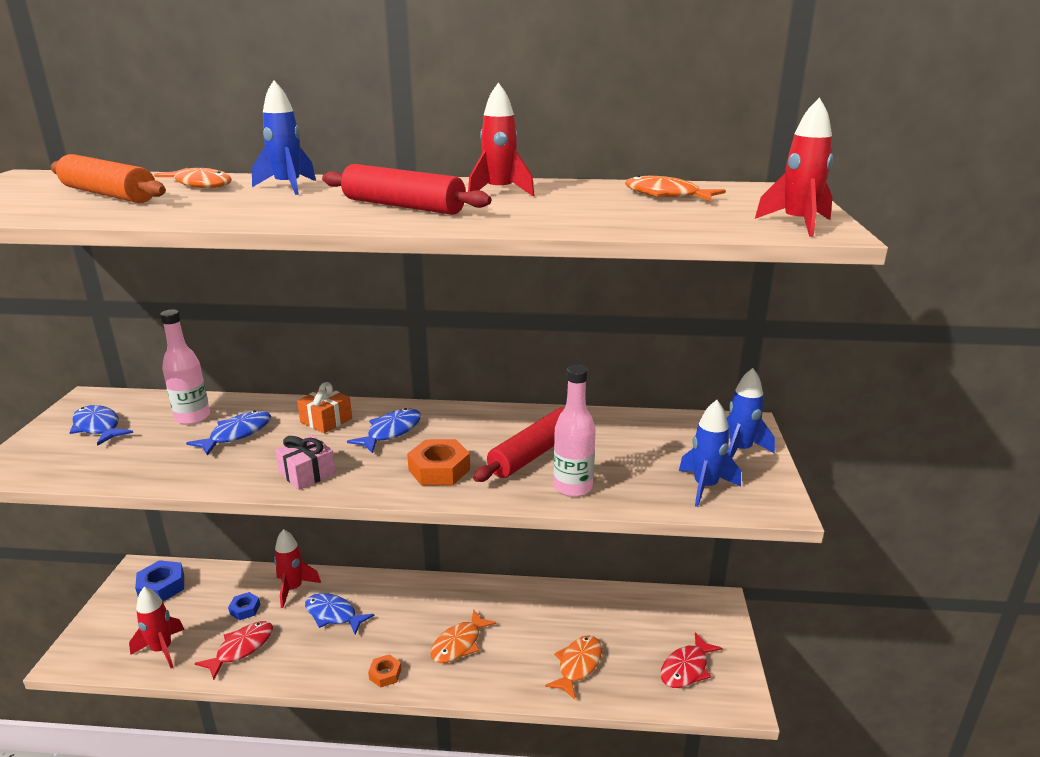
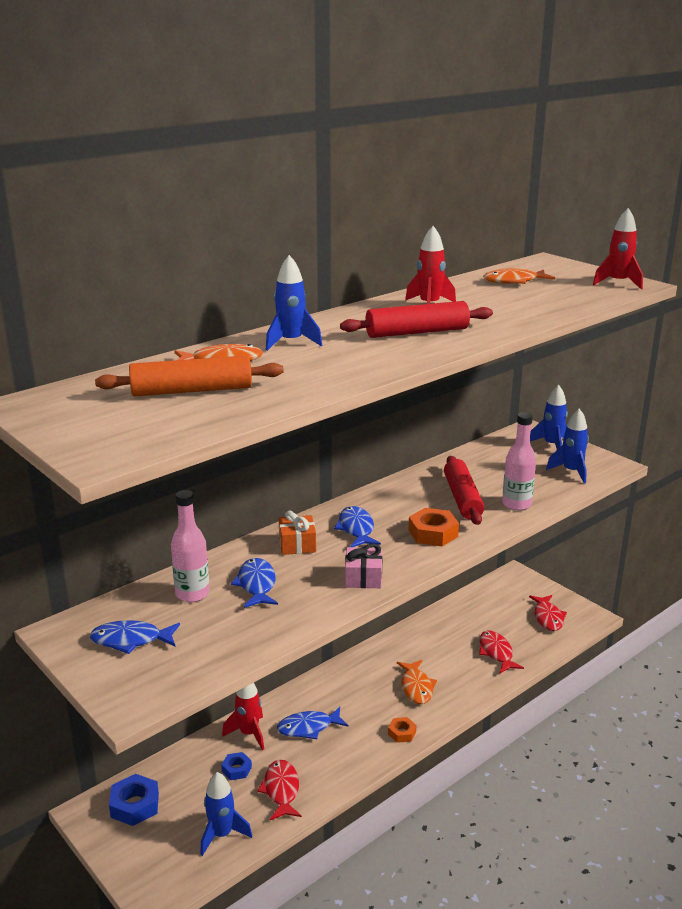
camera: 45 degrees left, 0 degrees up
(162, 649) = (222, 834): red rocket -> blue rocket
(578, 665) = (496, 652): orange fish -> red fish

